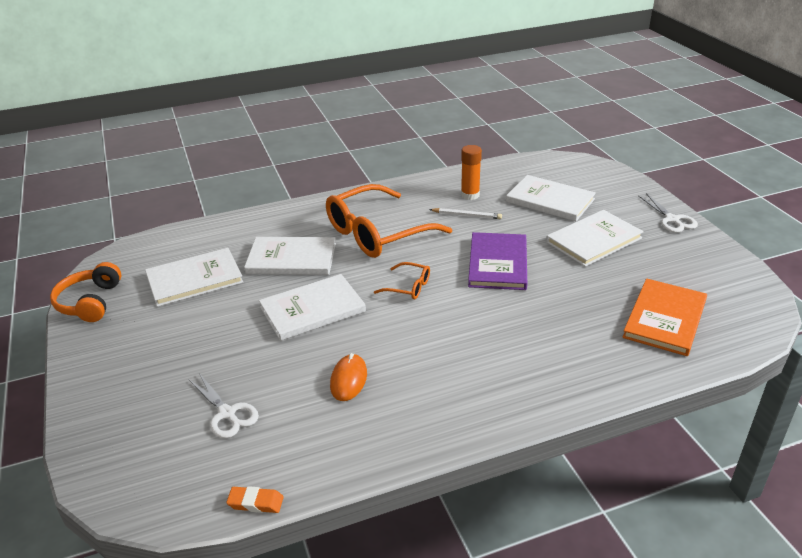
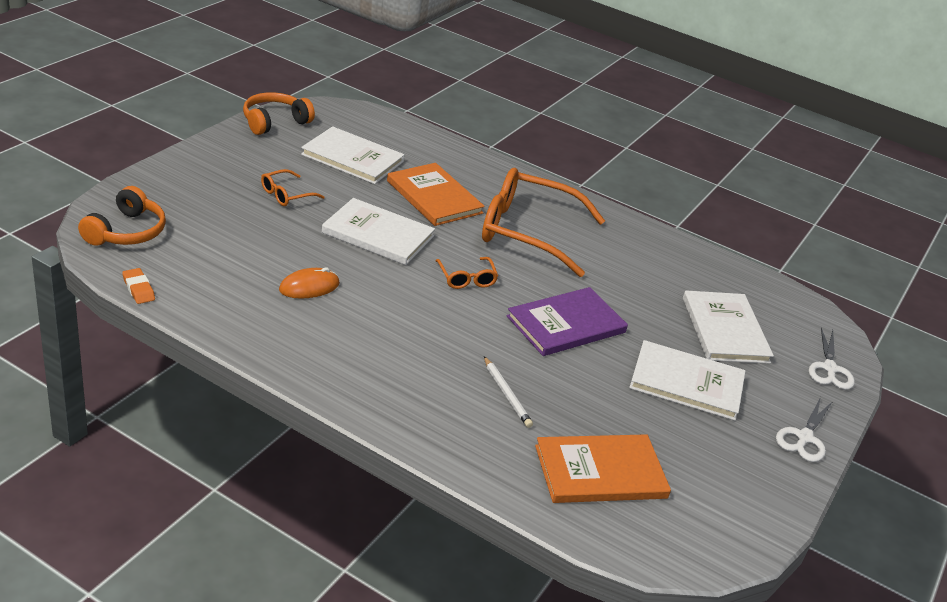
camera: 45 degrees right, 0 degrees up
(155, 476) = (126, 232): none -> orange headphones
(206, 340) = (286, 195): none -> orange glasses
(227, 414) = (215, 239): white scissors -> white scissors (829, 369)
(291, 258) = (434, 197): white book -> orange book
(467, 215) = (625, 279): white pencil -> white pencil (506, 394)
(470, 195) = (664, 270): orange glue stick -> none

